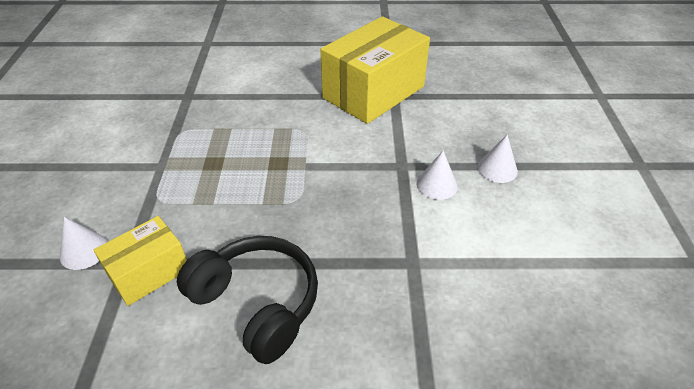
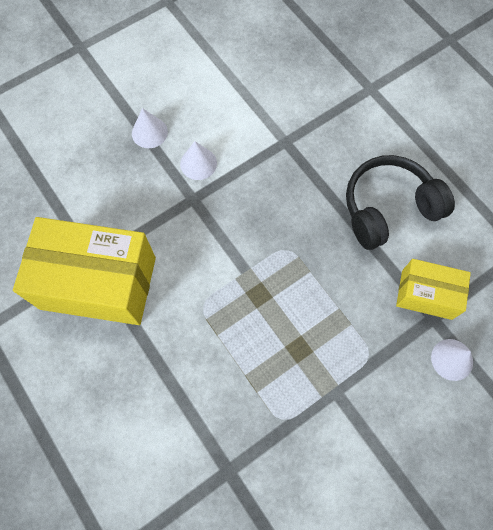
camera: 125 degrees left, 25 degrees up
(257, 303) = (388, 208): black headphones -> black headphones turned 60 degrees clockwise

